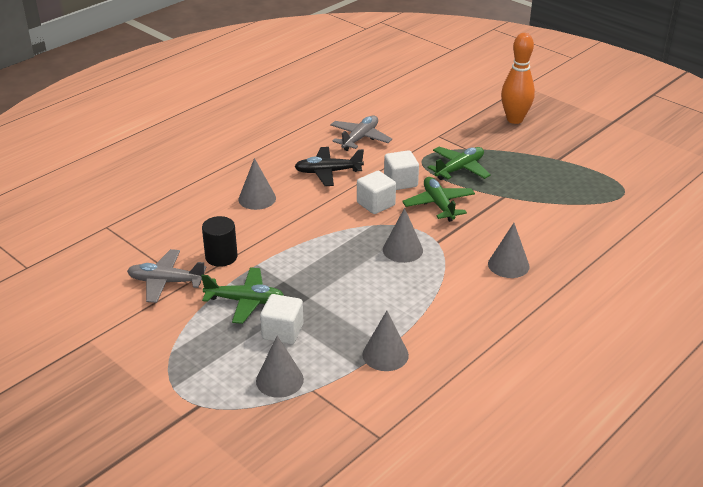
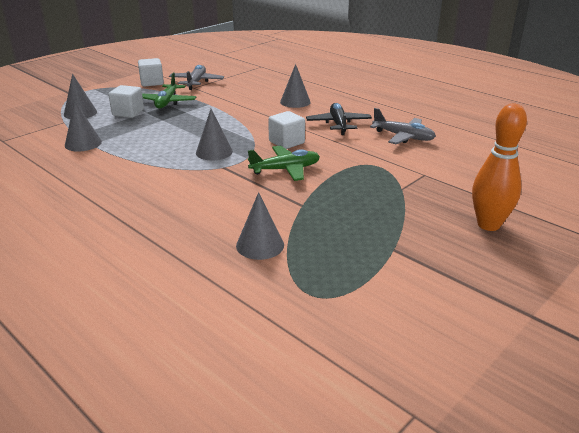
camera: 90 degrees right, 5 degrees down
(221, 257) = (220, 94): black cylinder -> none
(400, 182) = (325, 153): white cube -> white cube (152, 82)
(459, 169) = (355, 183): green plane -> none
(508, 265) = (176, 199): grey cone -> grey cone (260, 245)

